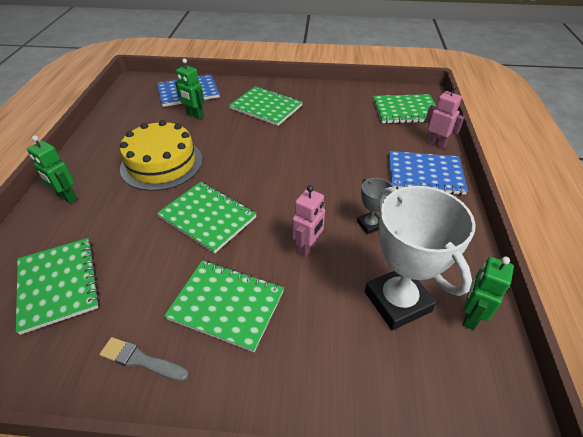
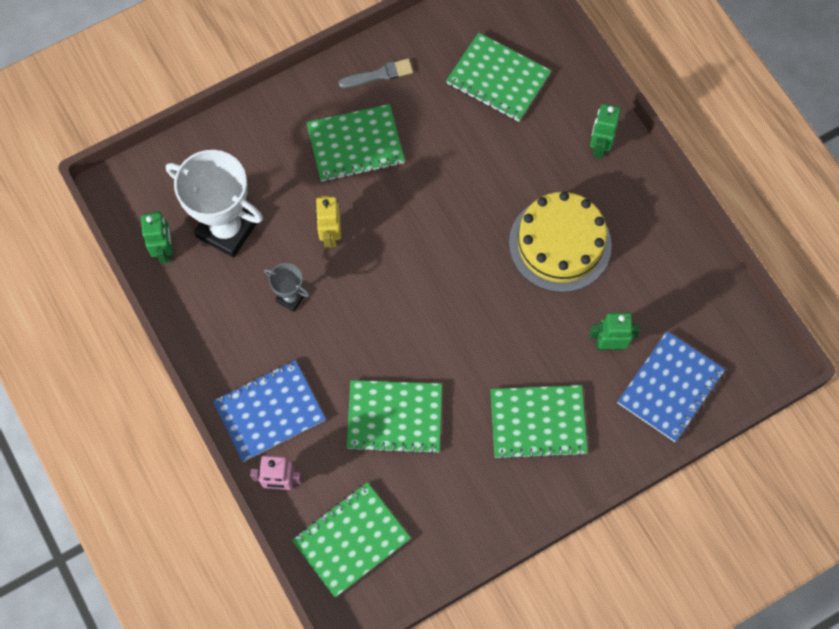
camera: 145 degrees right, 25 degrees up
(66, 197) = (599, 146): green robot -> green robot turned 75 degrees counterclockwise
(207, 217) = (445, 210): green notebook -> green notebook (394, 417)
(307, 247) = (330, 235): pink robot -> yellow robot

